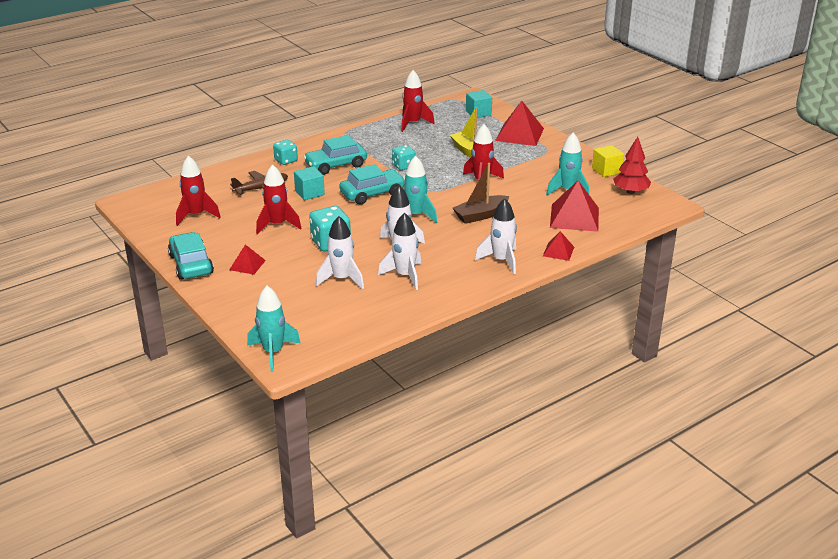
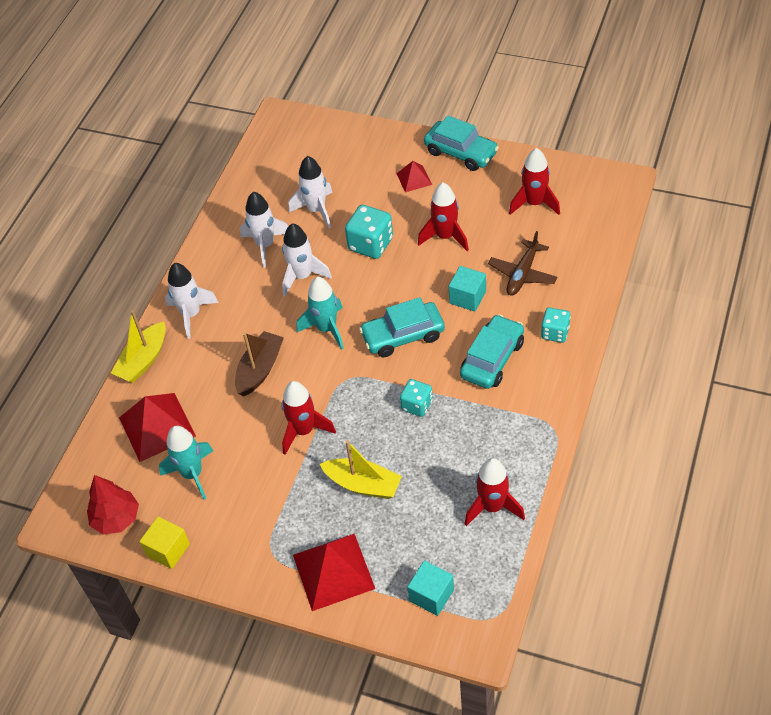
camera: 150 degrees right, 20 degrees up
(273, 352) = (296, 119): turquoise rocket -> none
(372, 193) = (403, 336): turquoise car -> turquoise car turned 45 degrees clockwise
(558, 251) = (143, 360): red pyramid -> yellow boat

